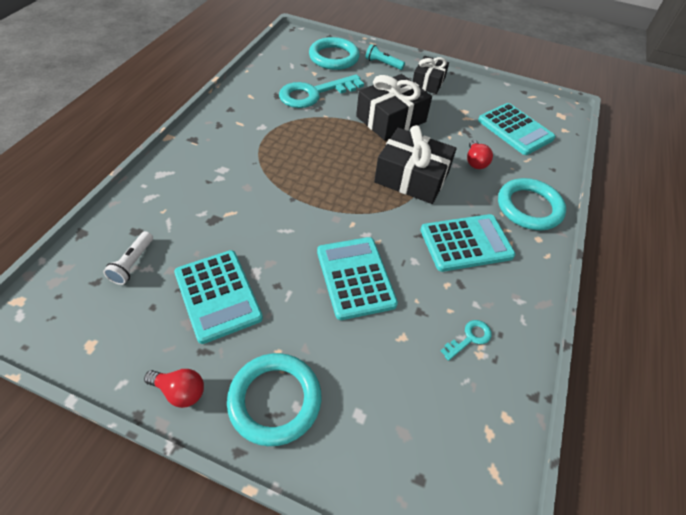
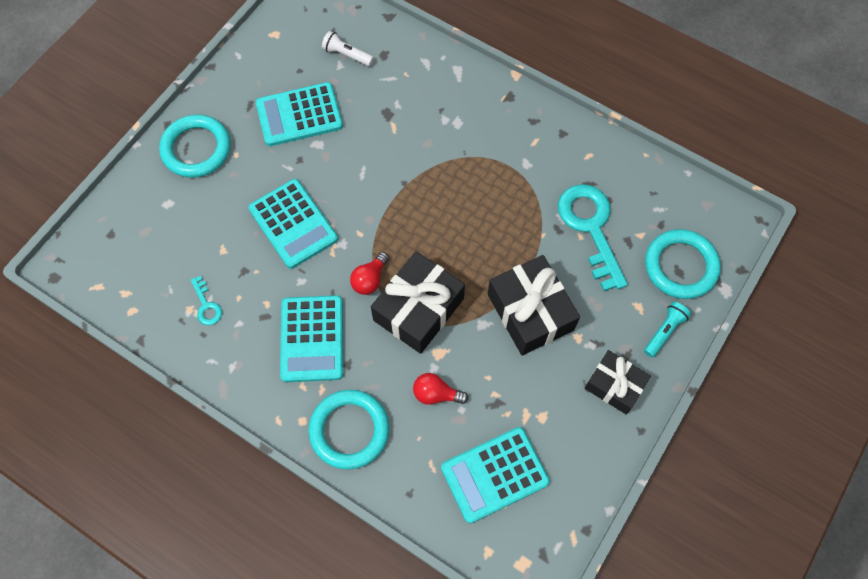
camera: 105 degrees right, 15 degrees up
(180, 391) = (221, 90): red light bulb -> red light bulb (370, 279)
(355, 277) = (293, 224): turquoise calculator -> turquoise calculator turned 60 degrees clockwise

